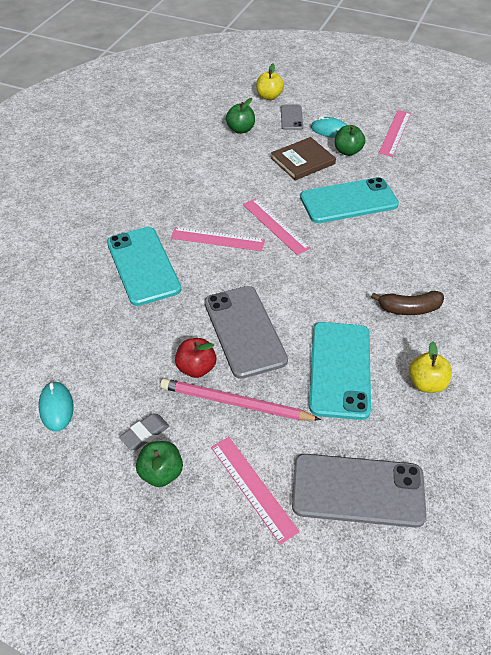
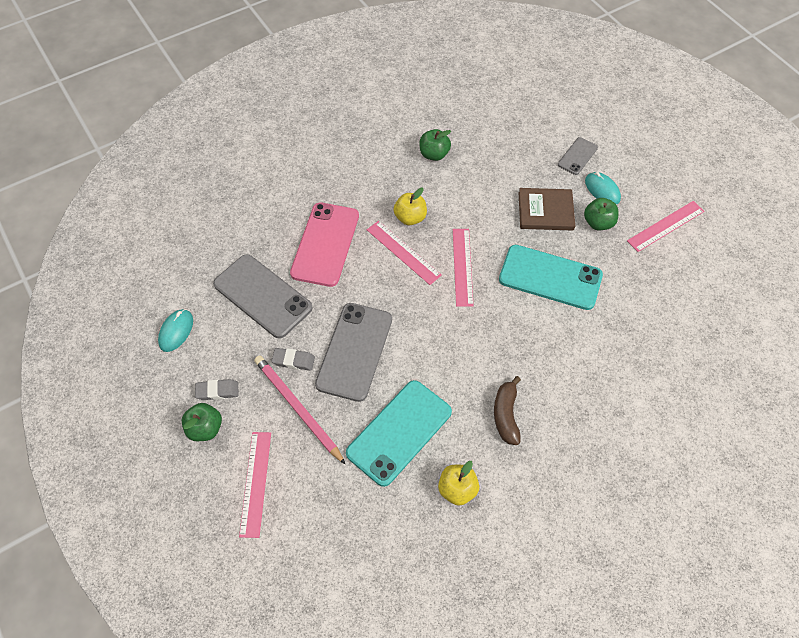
camera: 35 degrees right, 10 degrees up
(143, 266) = (325, 244): turquoise phone -> pink phone
(196, 368) = (293, 361): red apple -> grey eraser
(240, 129) = (518, 146): green apple -> green apple (434, 154)
(269, 96) = (577, 120): yellow apple -> yellow apple (410, 218)
(358, 490) = (325, 537): grey phone -> grey phone (262, 296)
(409, 309) = (506, 415): brown banana -> brown banana turned 60 degrees clockwise

